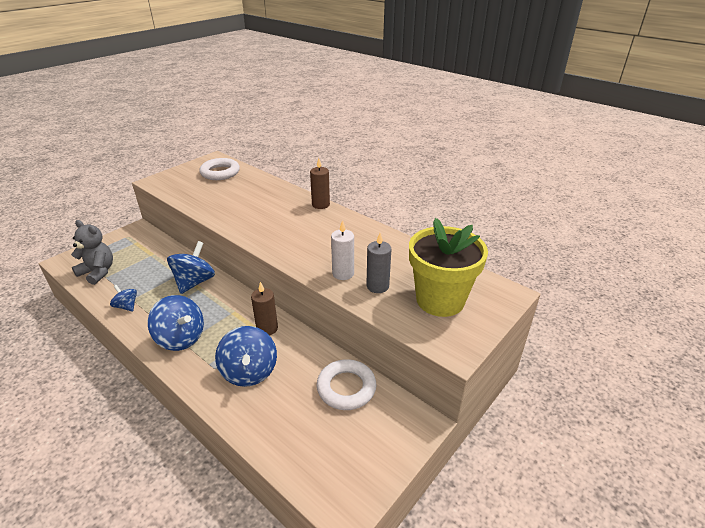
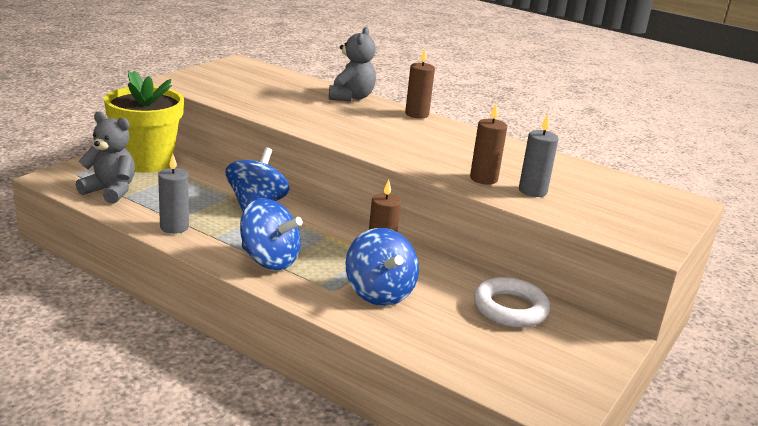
camera: 10 degrees left, 10 degrees down
(127, 306) = (174, 227): blue spinning top -> grey candle
(220, 172) = (259, 76): white ring -> none
(278, 189) = (351, 97): none -> grey teddy bear
(343, 273) = (483, 179): white candle -> brown candle
(440, 300) = (613, 205): yellow flower pot -> yellow flower pot (147, 162)

